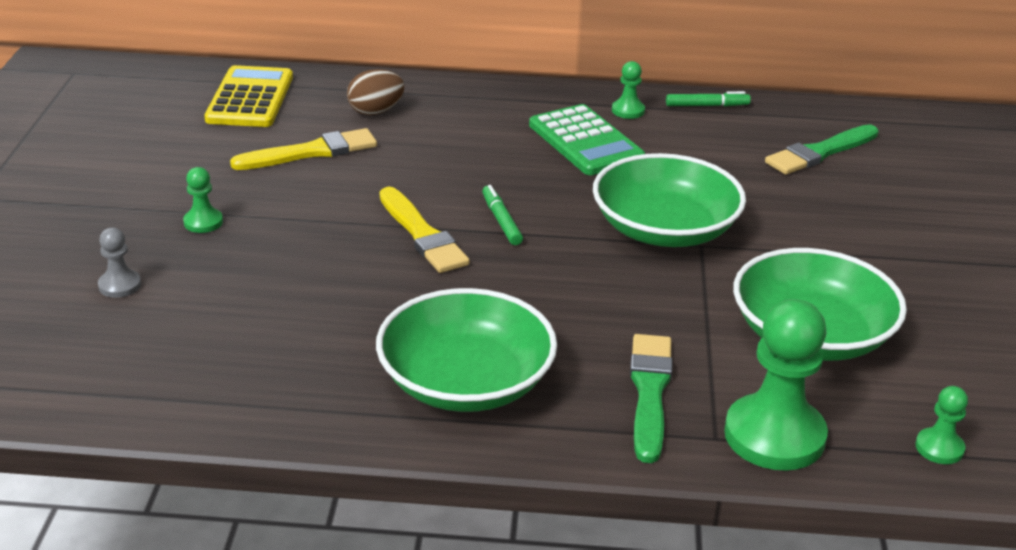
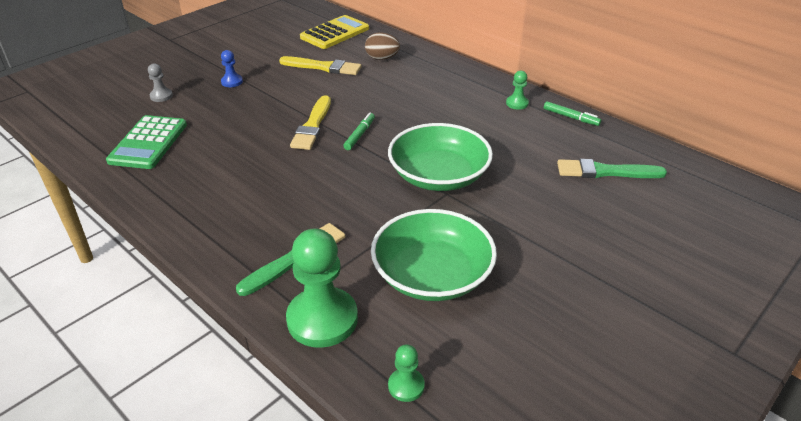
camera: 40 degrees right, 5 degrees up
(203, 222) = (232, 82): green pawn -> blue pawn
(466, 382) = (222, 206): green bowl -> none
(585, 142) = (466, 111): green calculator -> green calculator (148, 143)

